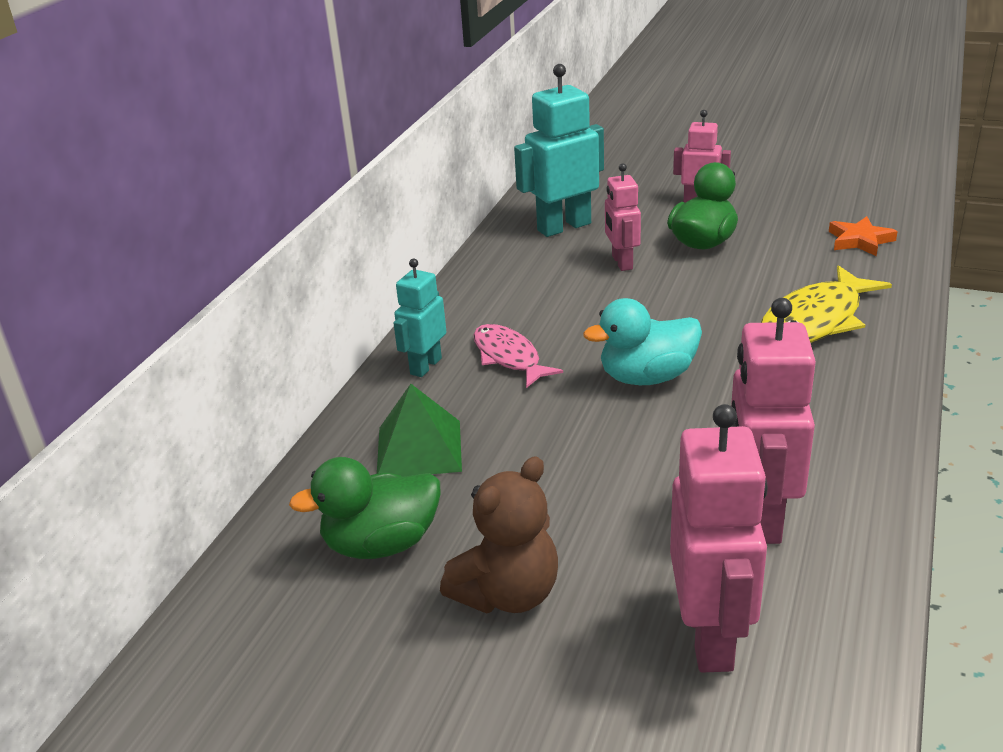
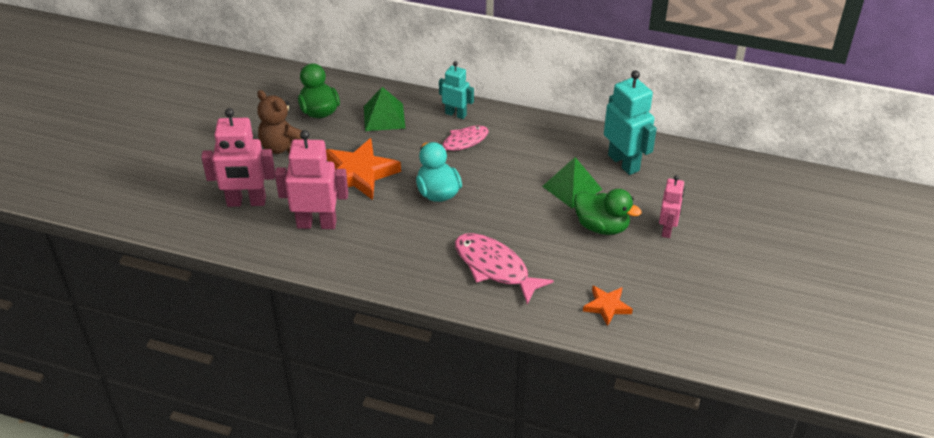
camera: 85 degrees right, 10 degrees up
(598, 470) = (359, 173): none -> orange star
(621, 263) = (572, 188): pink robot -> green pyramid
(815, 320) = (495, 267): yellow fish -> pink fish

